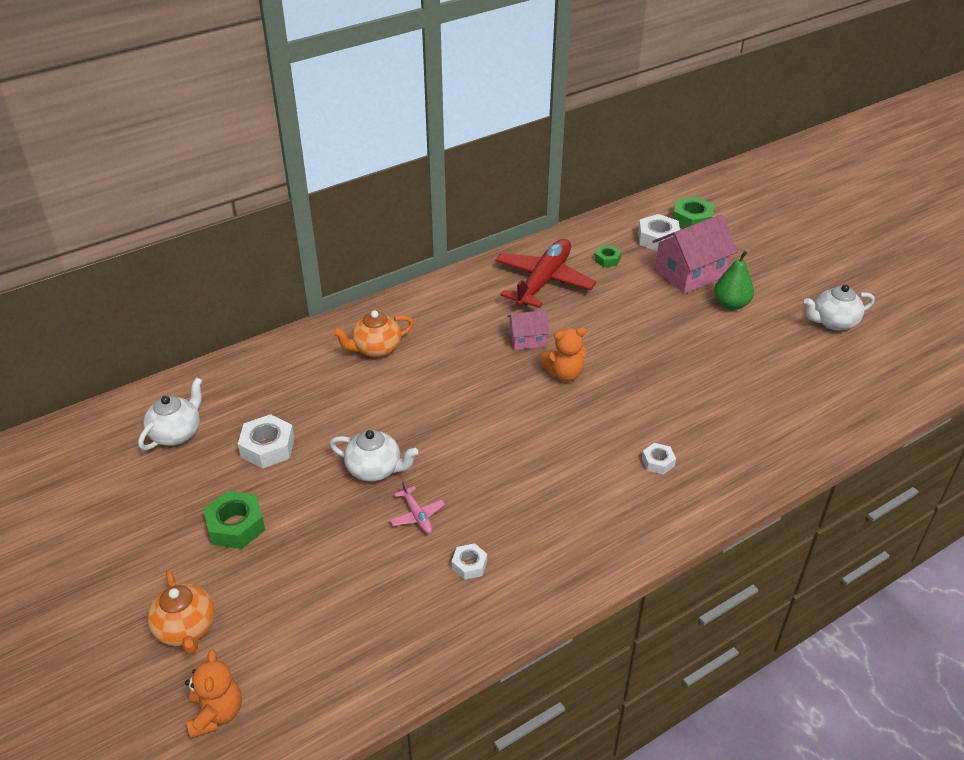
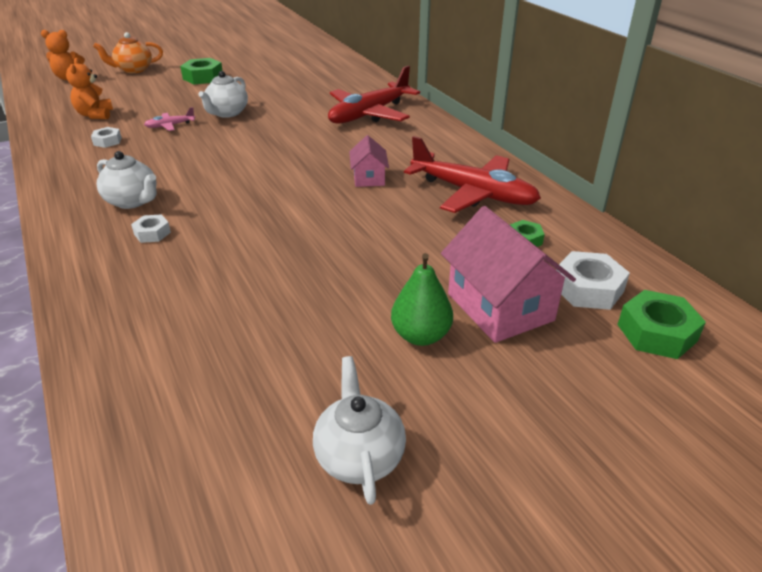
camera: 95 degrees right, 5 degrees down
(176, 433) = (296, 61): white teapot -> white teapot (132, 201)
(267, 447) = (270, 83): white nut -> none
(376, 349) = (370, 114): orange teapot -> red plane
(564, 374) = (308, 194): orange teddy bear -> orange teddy bear (95, 115)

